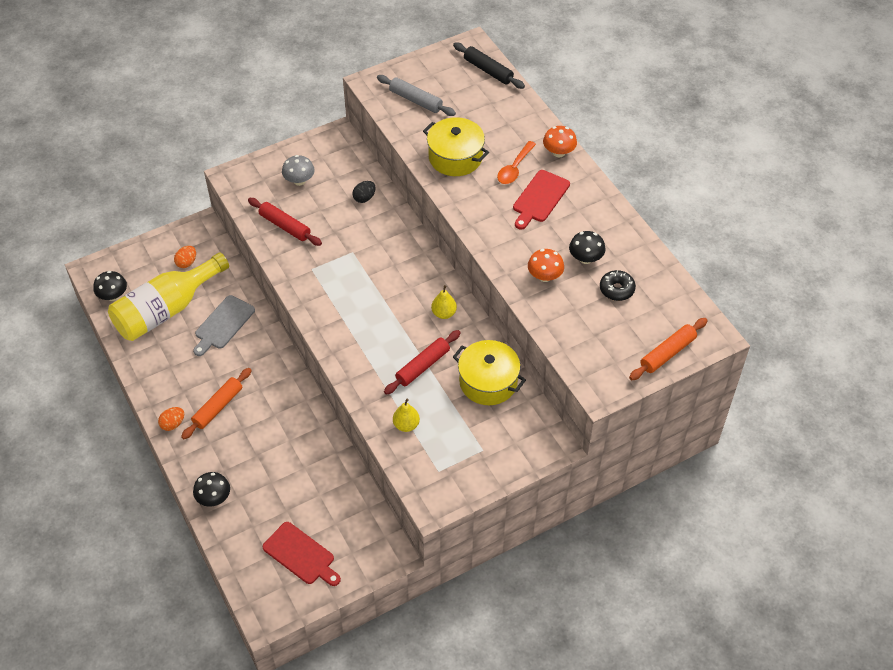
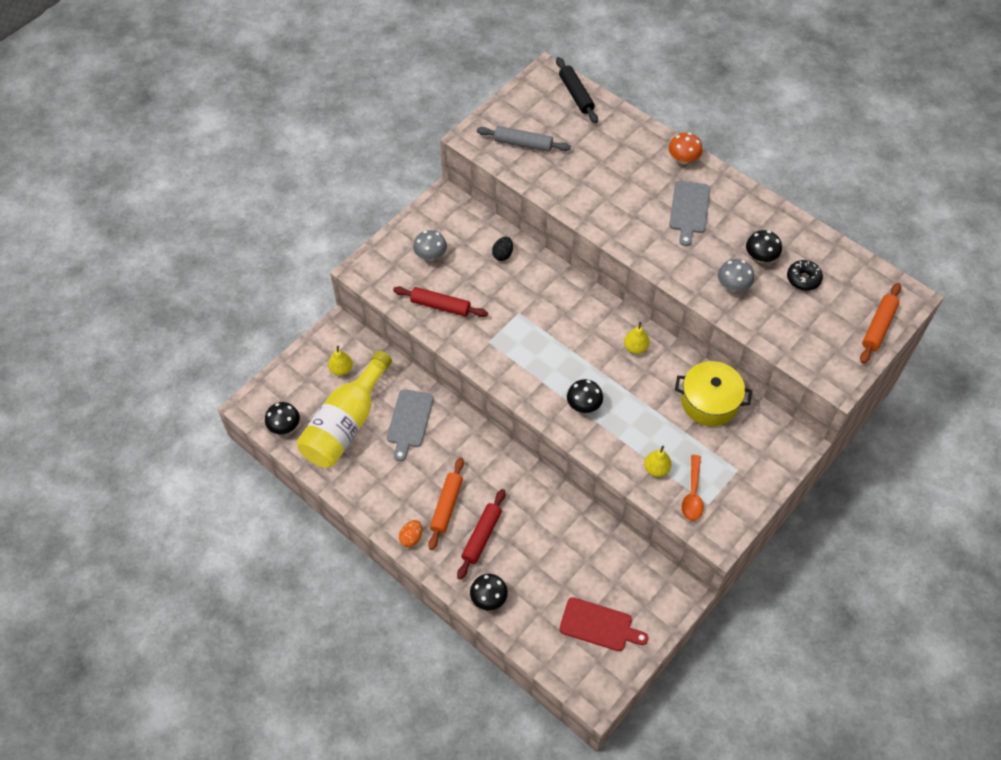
camera: 20 degrees left, 5 degrees up
(187, 262) = (341, 369): orange egg -> yellow pear
(369, 349) = (584, 405): none -> black mushroom
(423, 366) = (642, 406): red rolling pin -> red rolling pin (482, 536)
(455, 157) = (590, 191): yellow pot -> none
(488, 70) = (576, 94): black rolling pin -> black rolling pin turned 45 degrees clockwise
(514, 168) = (651, 186): orange spoon -> orange spoon (693, 494)
(540, 198) = (689, 210): red cutting board -> grey cutting board
(544, 276) = (733, 286): orange mushroom -> grey mushroom

